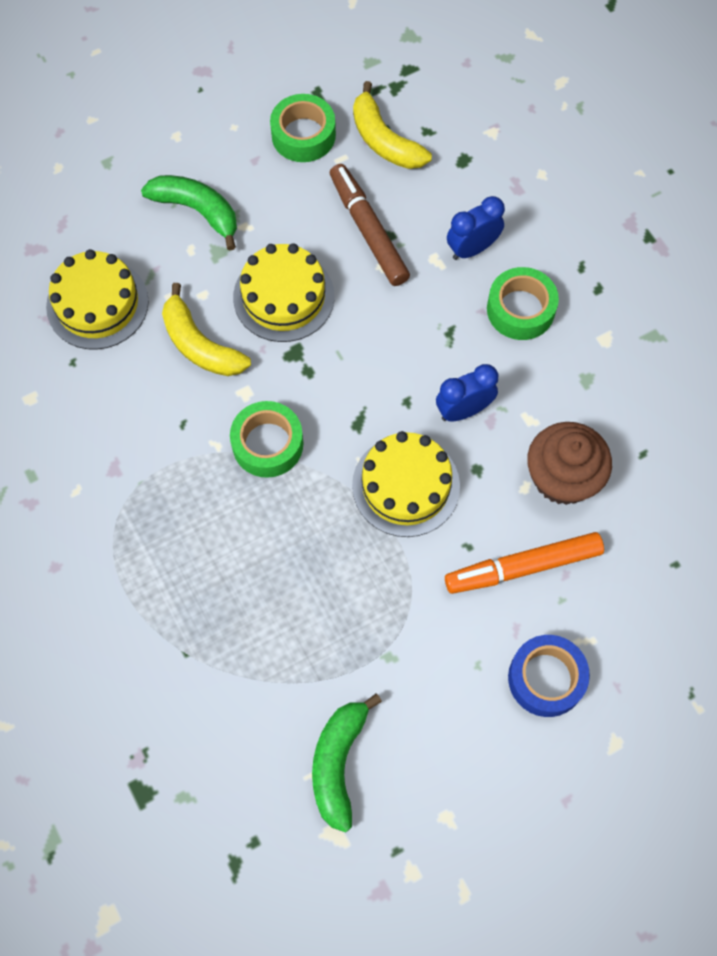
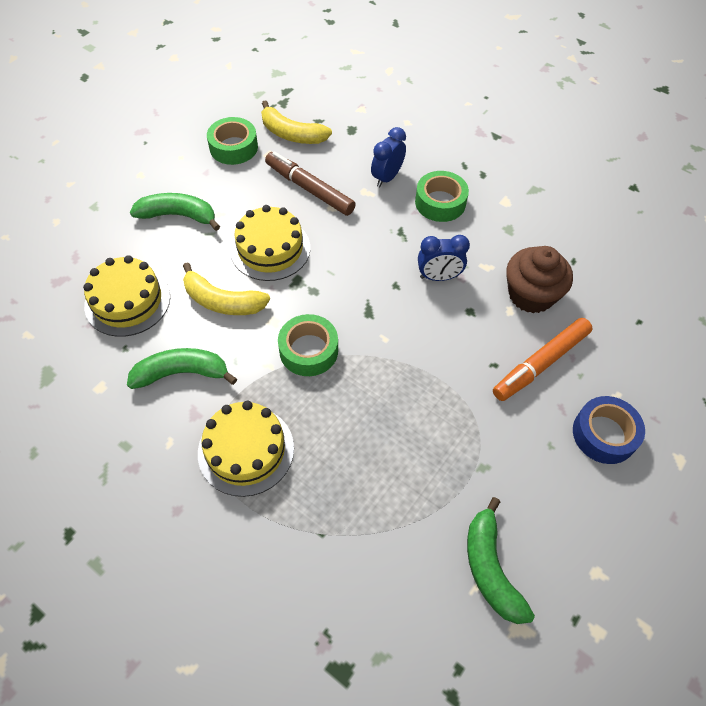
camera: 25 degrees left, 10 degrees down
(120, 416) = (182, 373): none -> green banana
(406, 485) = (426, 341): yellow cake -> yellow cake (246, 450)
(464, 410) = (438, 277): blue clock -> blue clock turned 135 degrees counterclockwise

